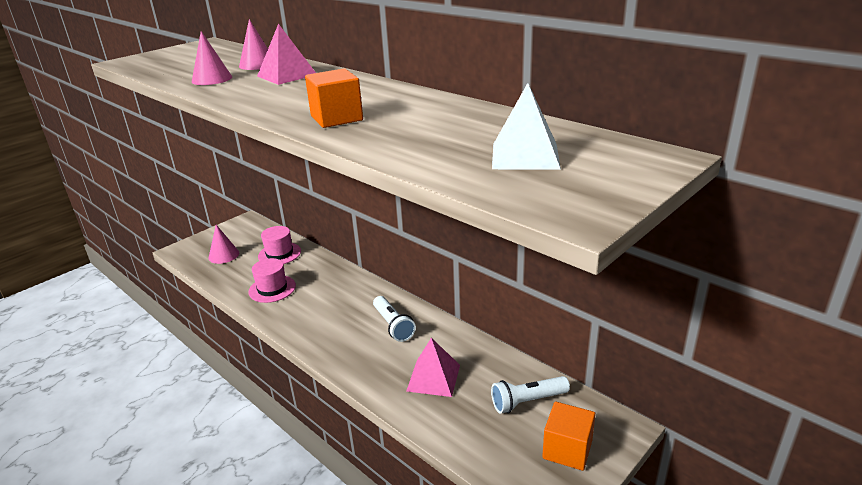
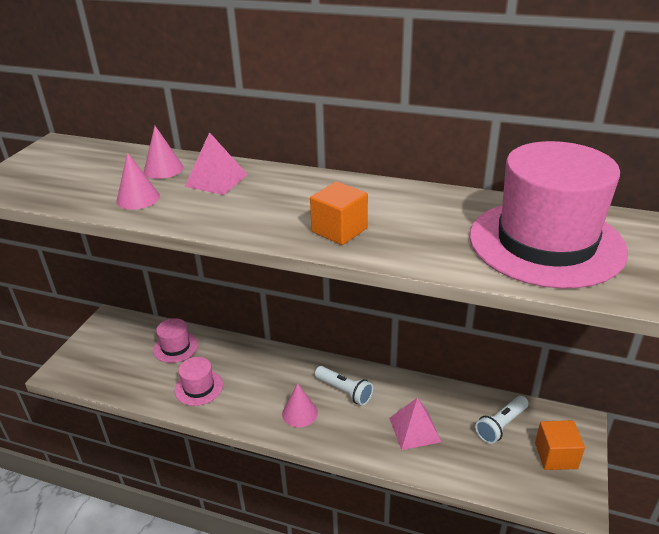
camera: 25 degrees left, 5 degrees up
(224, 255) = (115, 365): pink cone -> pink cone (300, 413)
(525, 155) = (546, 243): white pyramid -> pink hat

